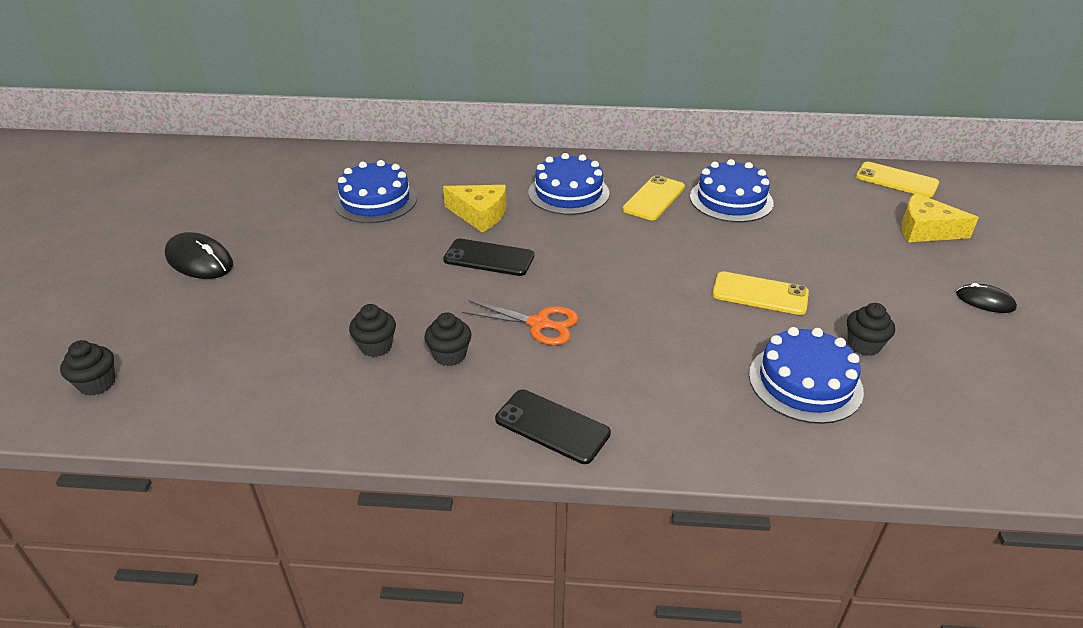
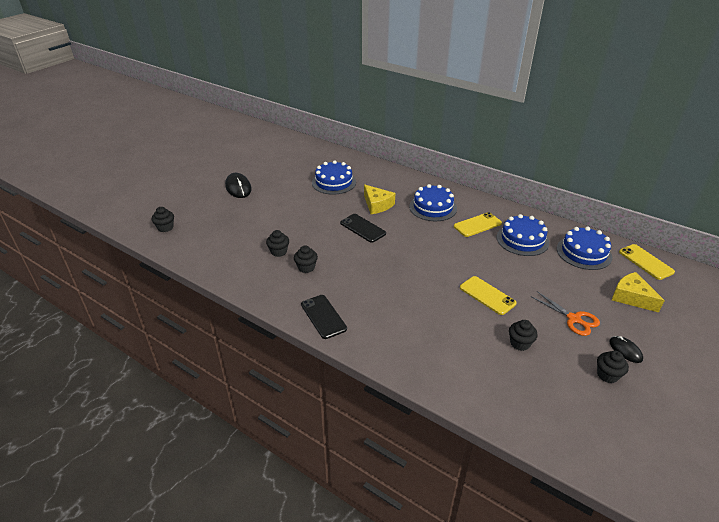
camera: 30 degrees right, 0 degrees up
(539, 324) = (358, 268): orange scissors -> orange scissors (574, 319)
(805, 382) = (466, 348): blue cake -> blue cake (583, 252)
(999, 342) = (607, 375): none -> black cupcake

